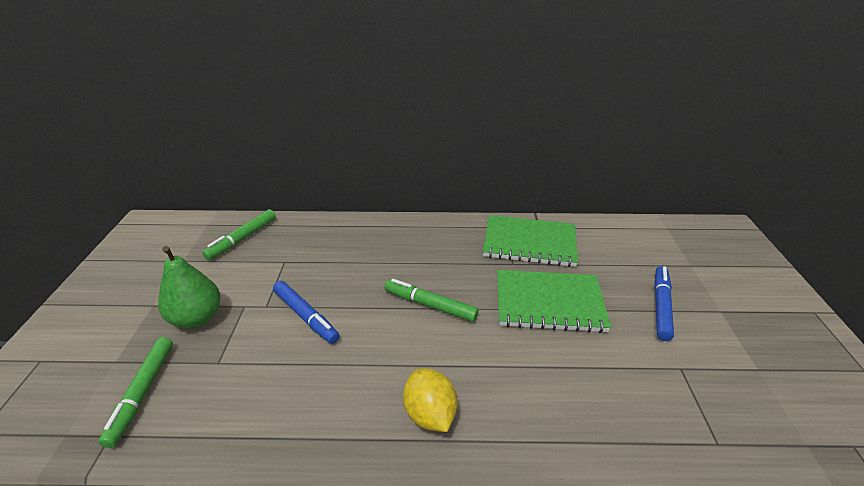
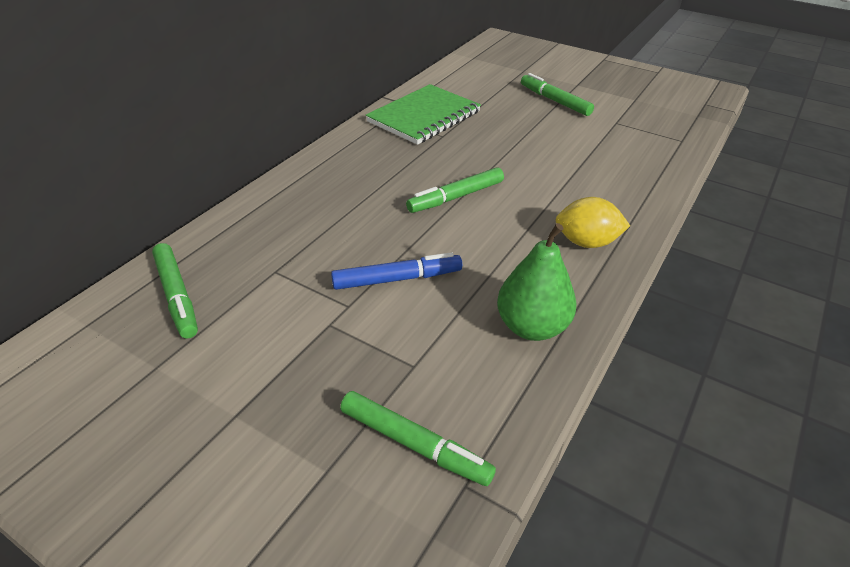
camera: 60 degrees left, 5 degrees up
(197, 318) = (313, 371): green pear -> green pear (531, 327)
(549, 303) = (509, 140): green notebook -> none
(660, 306) = (554, 101): blue marker -> green marker

